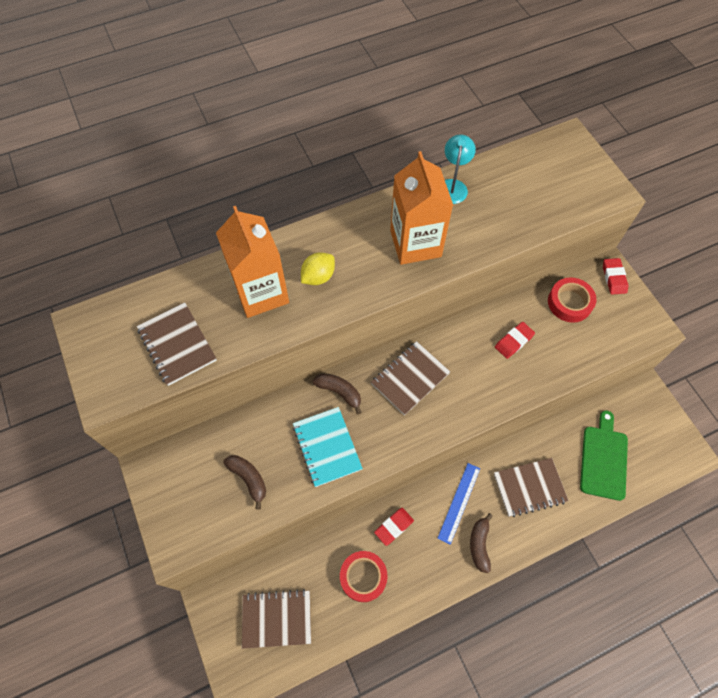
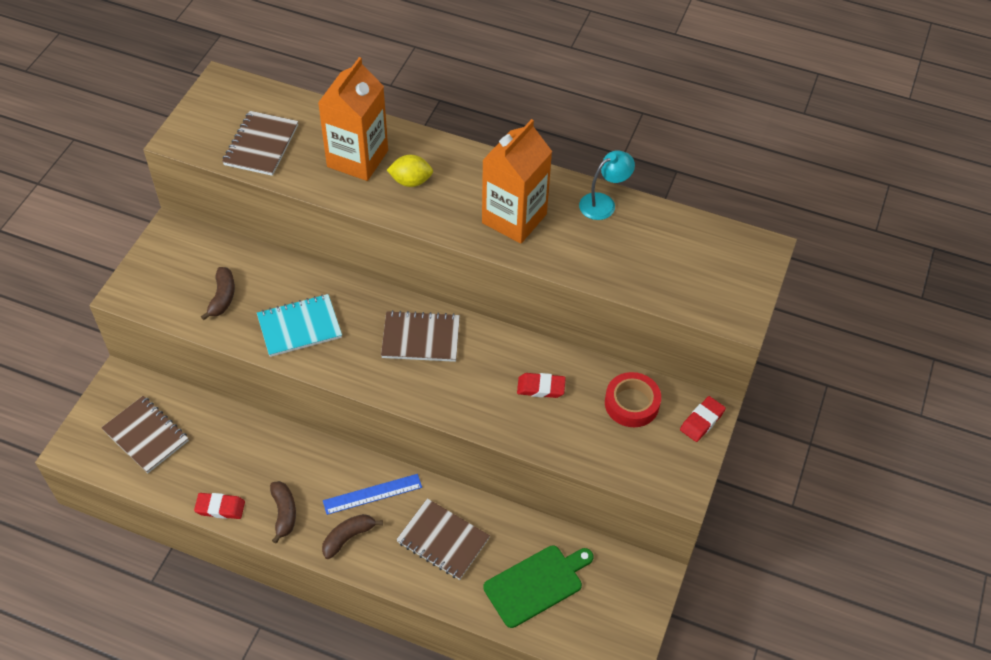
camera: 45 degrees right, 10 degrees down
(327, 447) = (299, 327): turquoise notebook -> turquoise notebook turned 45 degrees clockwise
(339, 392) = (356, 300): brown banana -> brown banana (284, 513)
(363, 577) = (236, 470): red tape -> none
(394, 527) = (301, 460): red eraser -> red eraser (220, 508)

